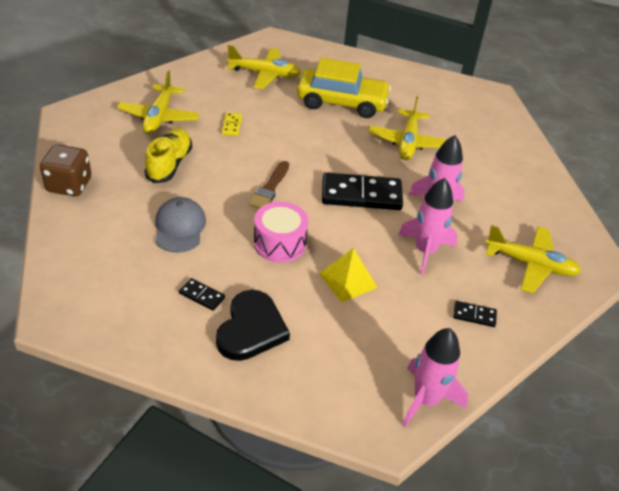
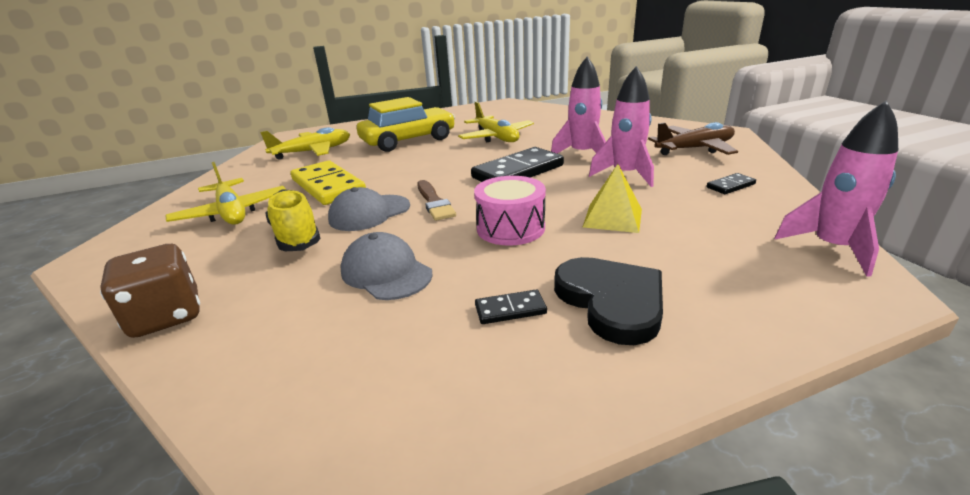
camera: 35 degrees left, 15 degrees down
(225, 171) = (369, 213): none -> grey cap
(231, 125) = (328, 186): yellow domino -> yellow domino, size x2.20
(530, 264) = (694, 149): yellow plane -> brown plane

